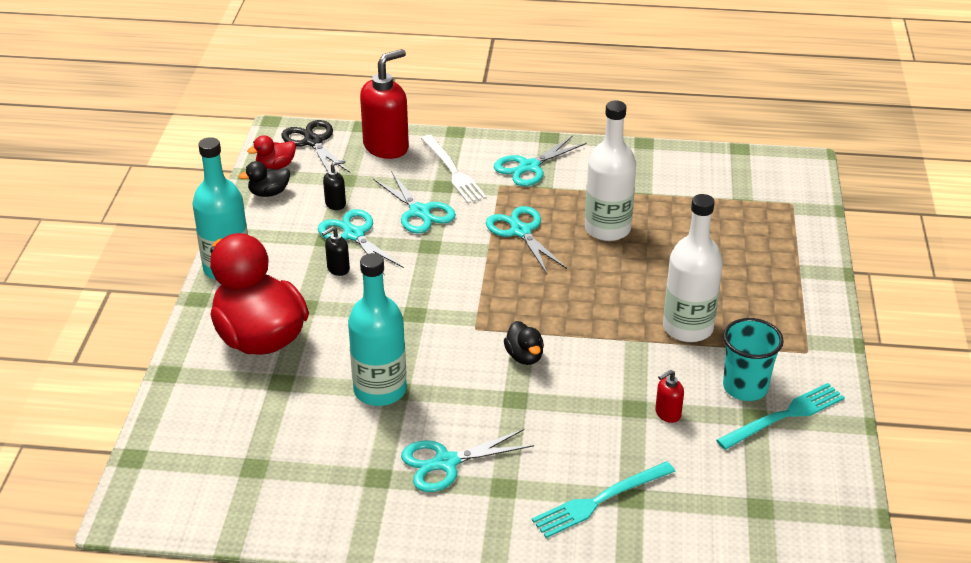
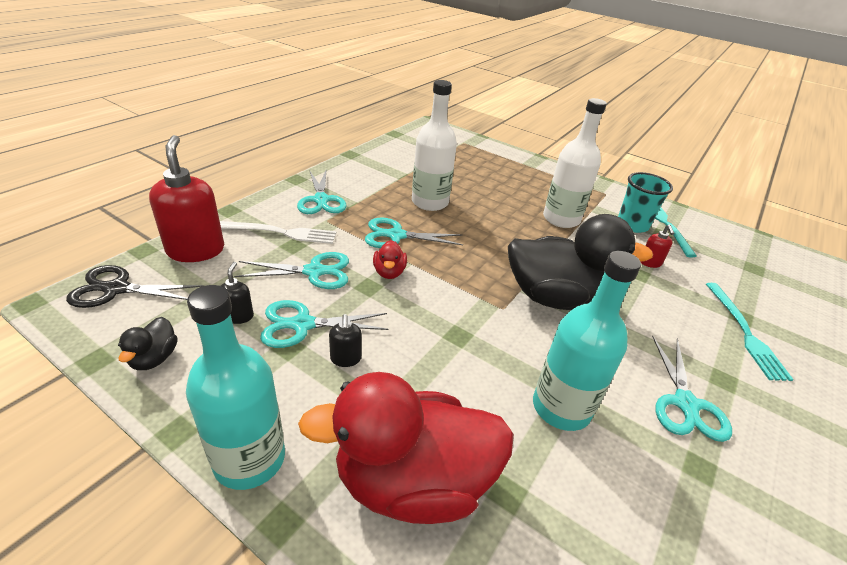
camera: 65 degrees left, 0 degrees up
(275, 166) = (115, 333): red duck -> red duck (389, 272)
(524, 356) = (555, 298): black duck -> black duck, size x2.40

